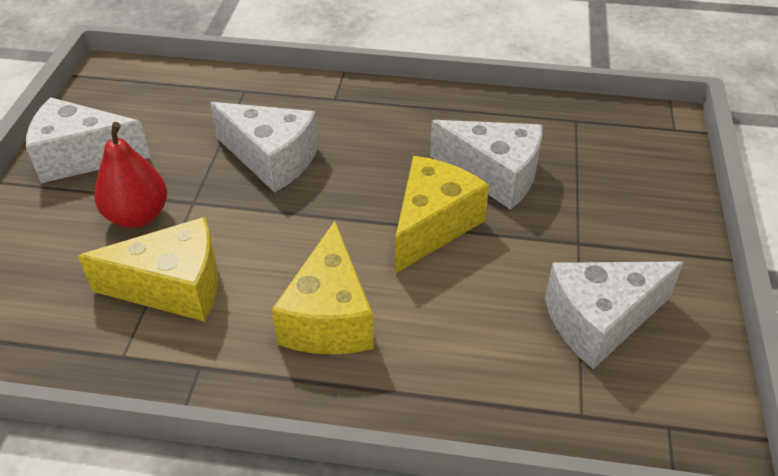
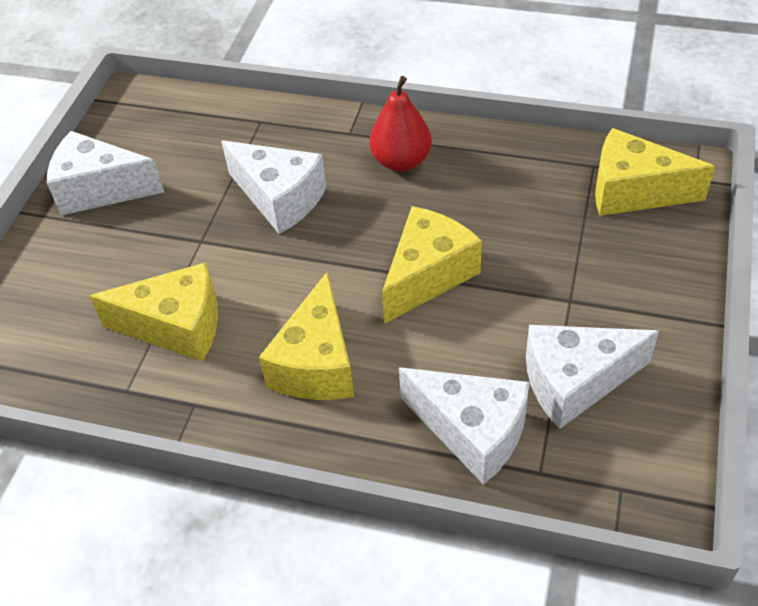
camera: 10 degrees right, 5 degrees up
(138, 216) = (148, 253): red pear -> red pear (401, 161)
(494, 175) = (498, 224): white cheese -> white cheese (472, 432)
(618, 142) = (633, 192): none -> yellow cheese

